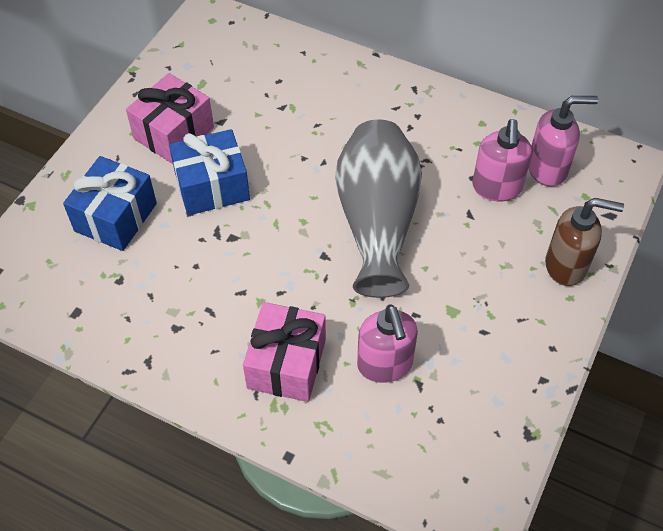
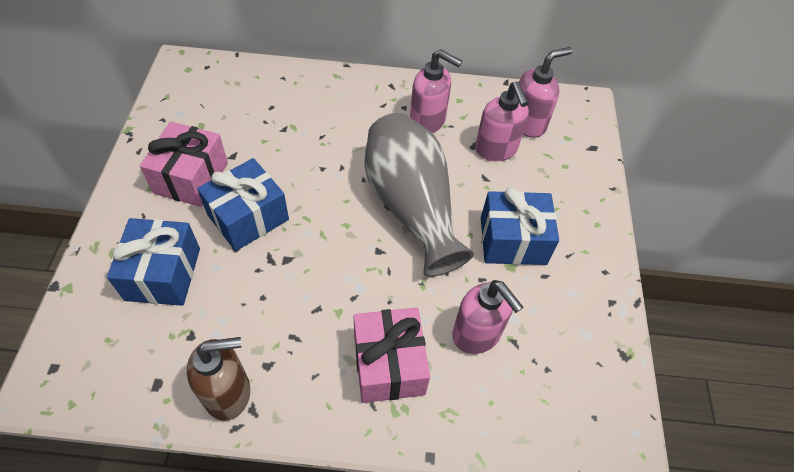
camera: 25 degrees left, 0 degrees up
(436, 137) = (428, 121): none -> pink soap dispenser
(467, 287) = (513, 240): none -> blue gift
(566, 266) = (581, 198): brown soap dispenser -> brown soap dispenser (228, 393)

